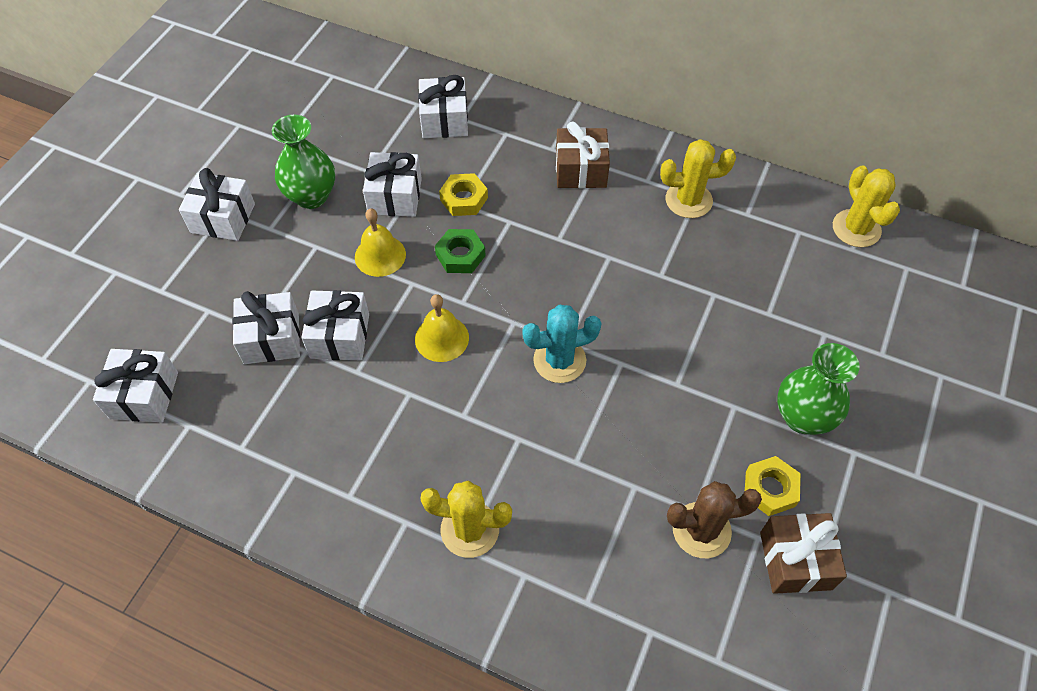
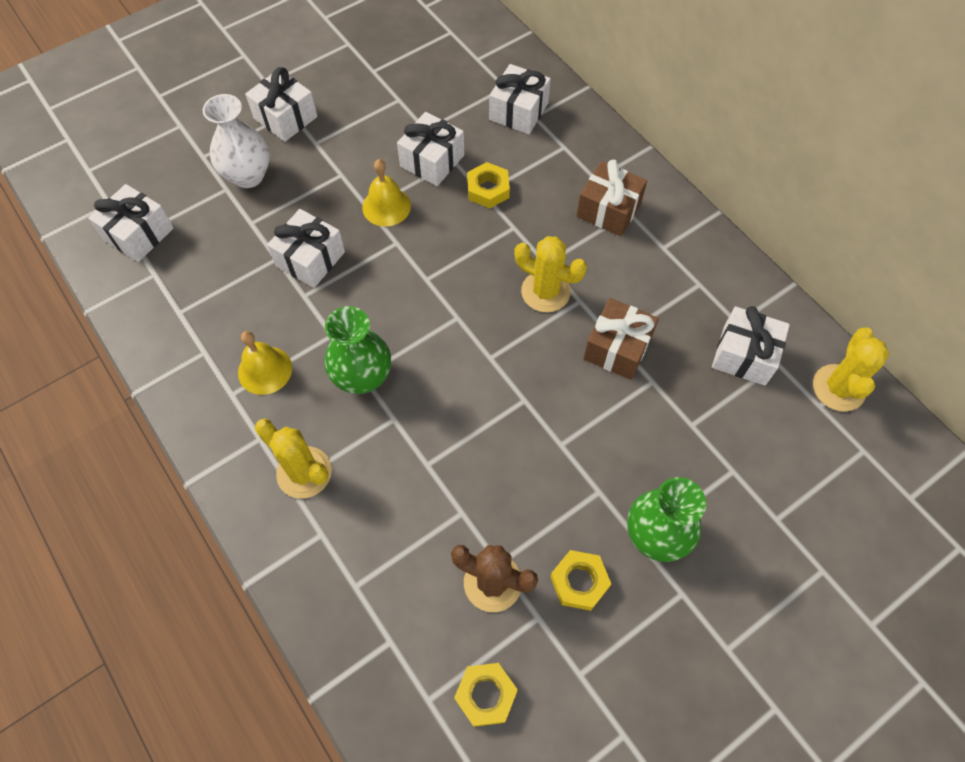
camera: 30 degrees right, 5 degrees up
(222, 288) = (248, 175): none -> white vase
(271, 338) = (258, 235): white gift -> white gift (744, 355)
(311, 196) = (365, 130): green vase -> green vase (362, 377)
(442, 338) = (389, 301): yellow bell -> yellow bell (265, 370)
(460, 255) = (452, 237): green nut -> none
(559, 360) = (473, 370): turquoise cactus -> none
(688, 200) = (690, 283): yellow cactus -> yellow cactus (545, 291)
(761, 627) = (486, 695): none -> yellow nut
(795, 560) = (557, 657): brown gift -> brown gift (617, 348)

